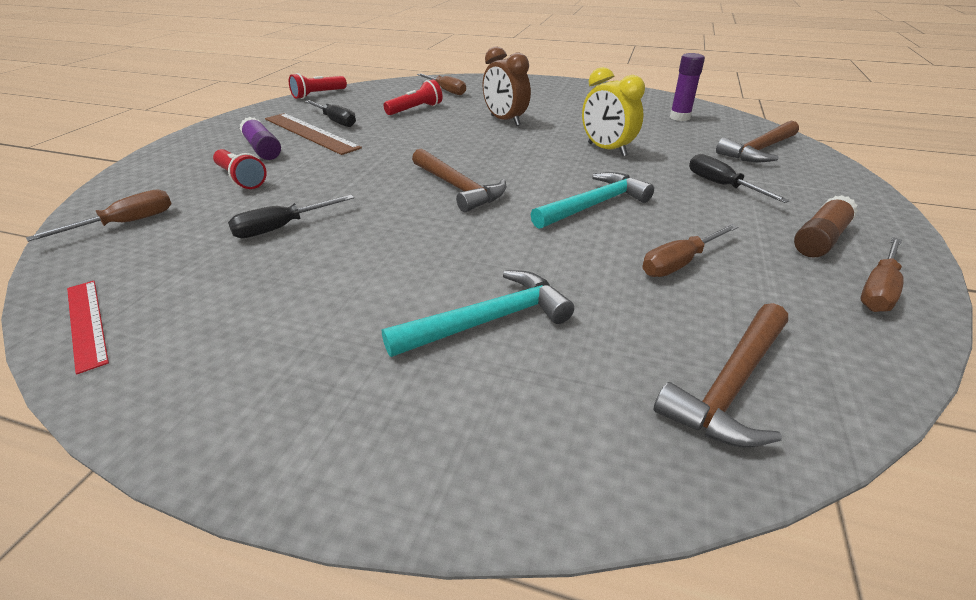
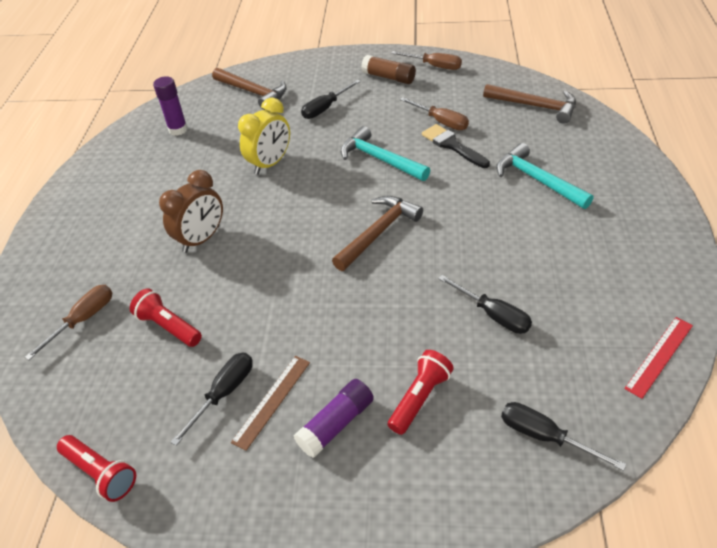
camera: 100 degrees left, 10 degrees up
(125, 223) = (544, 436): brown screwdriver -> black screwdriver
(310, 133) = (272, 401): brown ruler -> brown ruler, size x0.61
(610, 261) = (452, 145): none -> black brush

